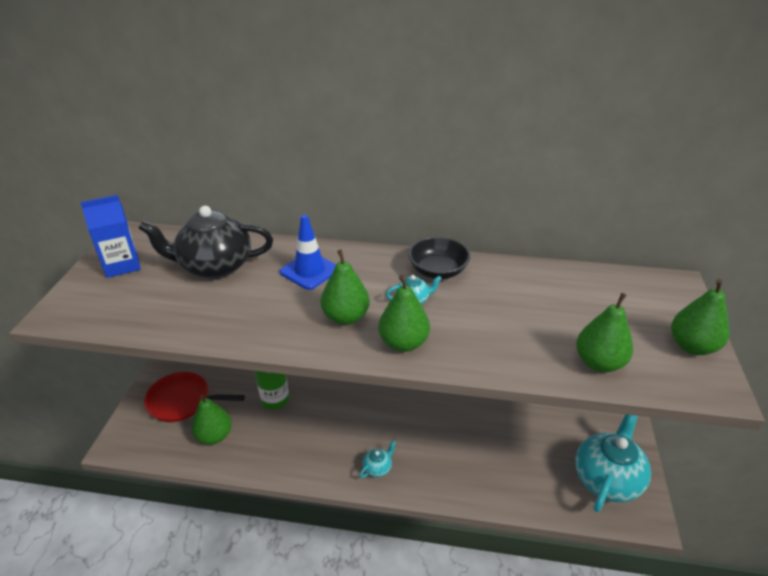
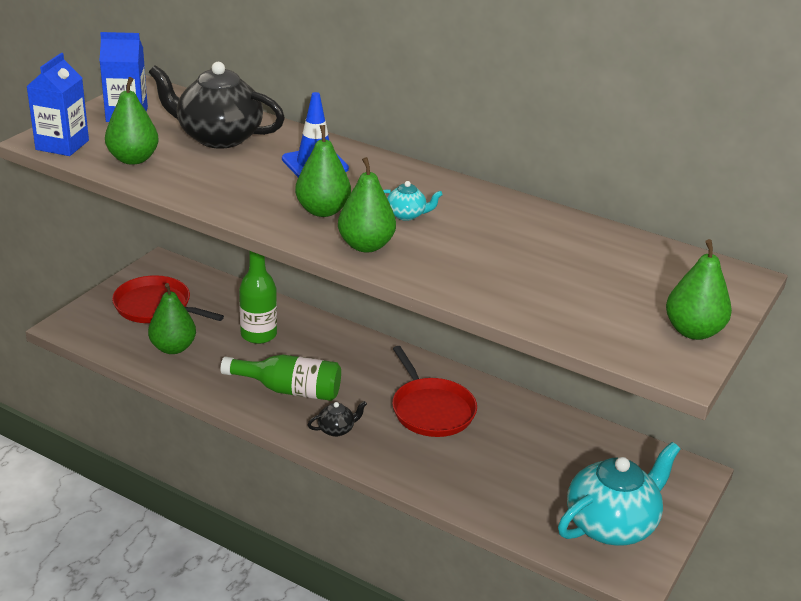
camera: 20 degrees right, 5 degrees down
(77, 315) = (62, 145): none -> blue carton
(324, 443) = (289, 390): none -> green bottle
(377, 468) = (336, 429): turquoise teapot -> black teapot
(433, 423) = (431, 410): none -> red pan
(438, 271) = (458, 197): black bowl -> none
(599, 363) = (566, 315): green pear -> green pear (133, 159)

